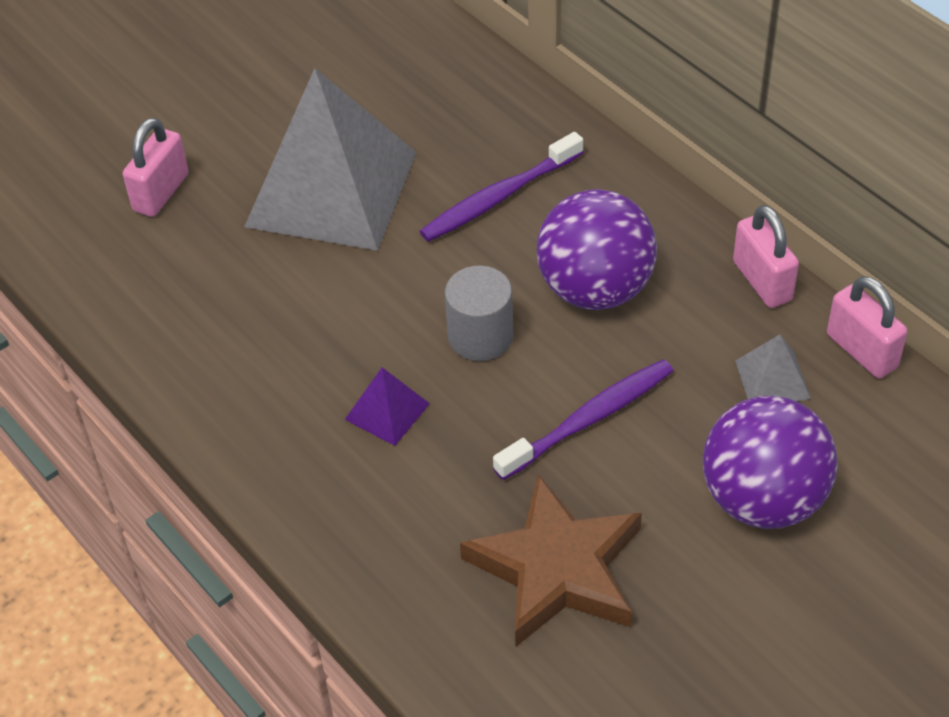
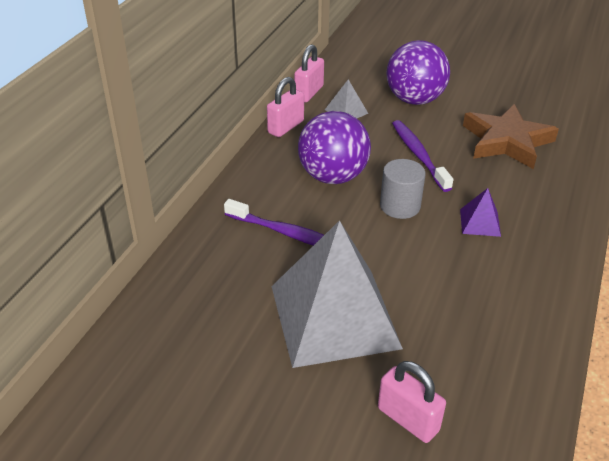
camera: 120 degrees left, 10 degrees down
(161, 192) = (408, 419): pink padlock -> pink padlock turned 45 degrees clockwise
(588, 419) = (418, 155): purple toothbrush -> purple toothbrush turned 45 degrees clockwise

